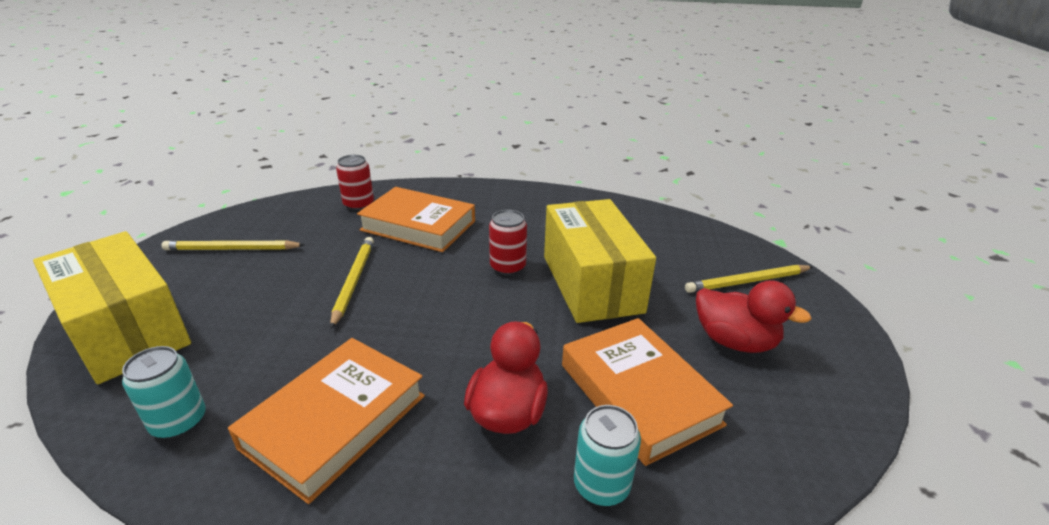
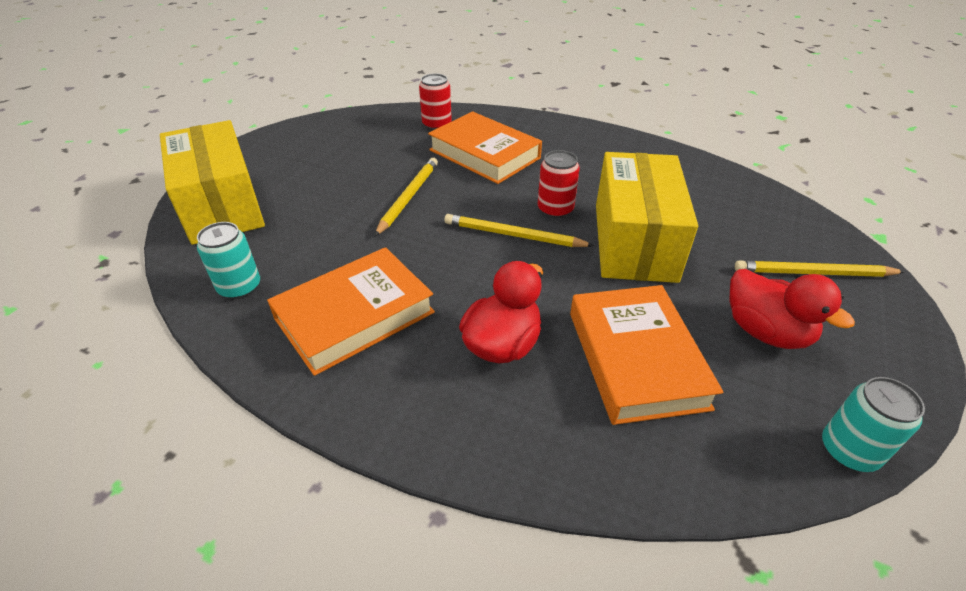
camera: 20 degrees right, 10 degrees up
(232, 249) = (317, 150): yellow pencil -> yellow pencil (513, 235)
(601, 485) = (562, 429): turquoise can -> turquoise can (848, 451)

